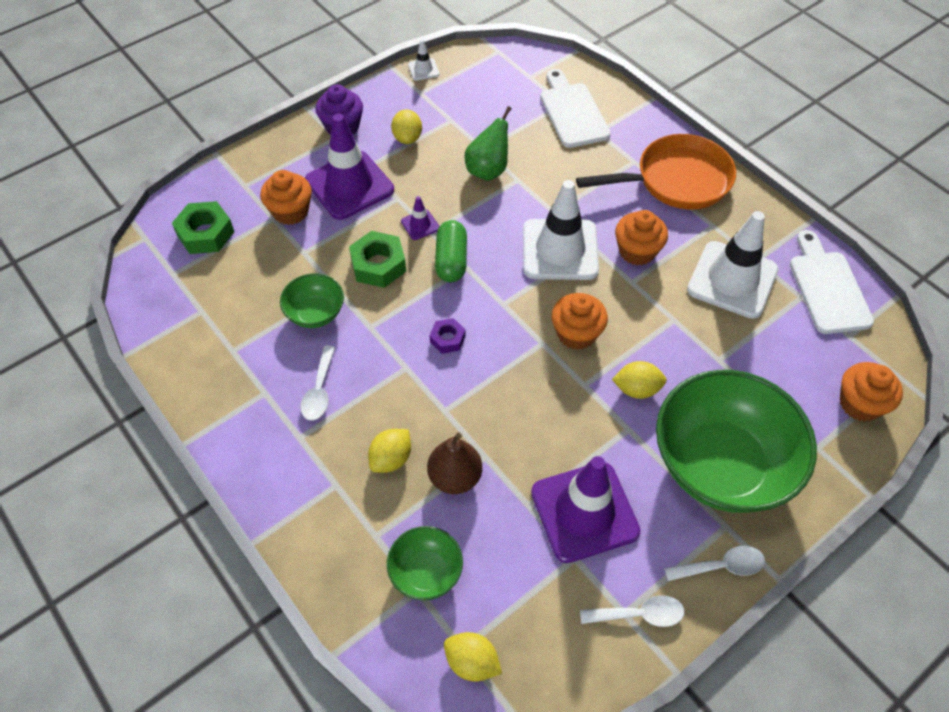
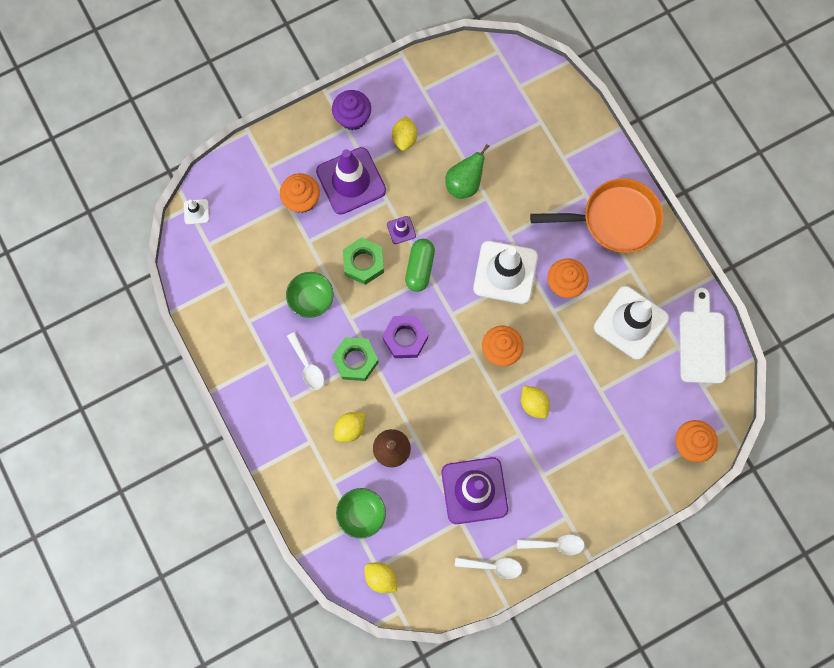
camera: 10 degrees right, 20 degrees up
(206, 233) = (234, 210): green nut -> green nut (355, 360)
(319, 390) = (307, 366): white spoon -> white spoon turned 45 degrees counterclockwise
(423, 69) = (429, 63): white traffic cone -> white traffic cone (196, 211)
(447, 339) = (405, 338): purple nut -> purple nut, size x1.70
(572, 112) = (547, 132): white cutting board -> none
(637, 389) = (533, 404): yellow lemon -> yellow lemon turned 45 degrees clockwise
(721, 464) = (576, 472): green bowl -> none

